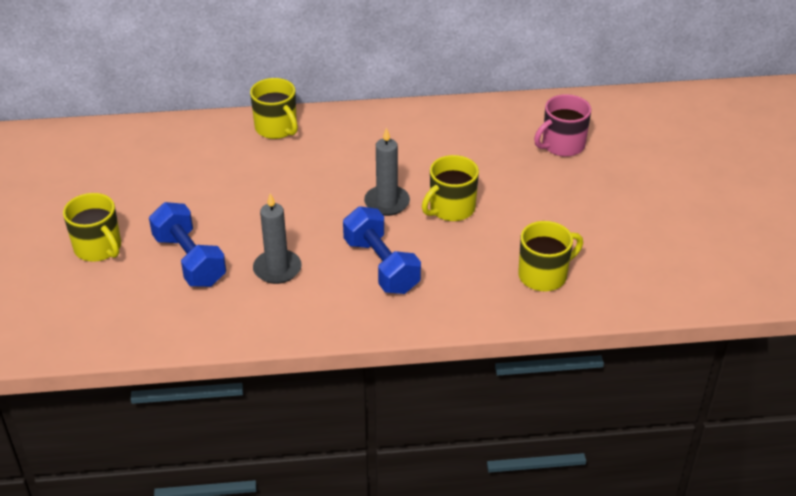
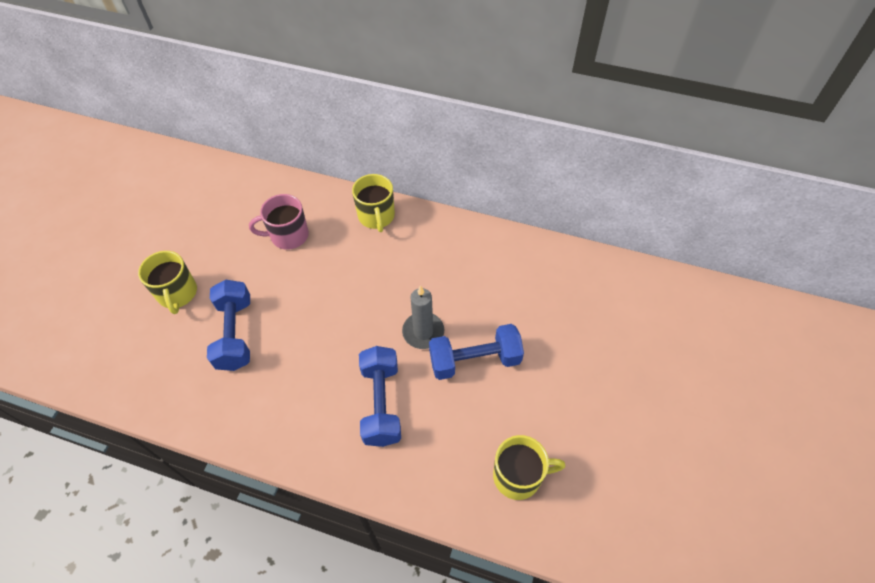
camera: 25 degrees right, 15 degrees up
(277, 269) = (296, 371): grey candle -> none
(451, 208) = (474, 360): yellow mug -> blue dumbbell
(562, 145) = (613, 323): pink mug -> pink mug (288, 235)

